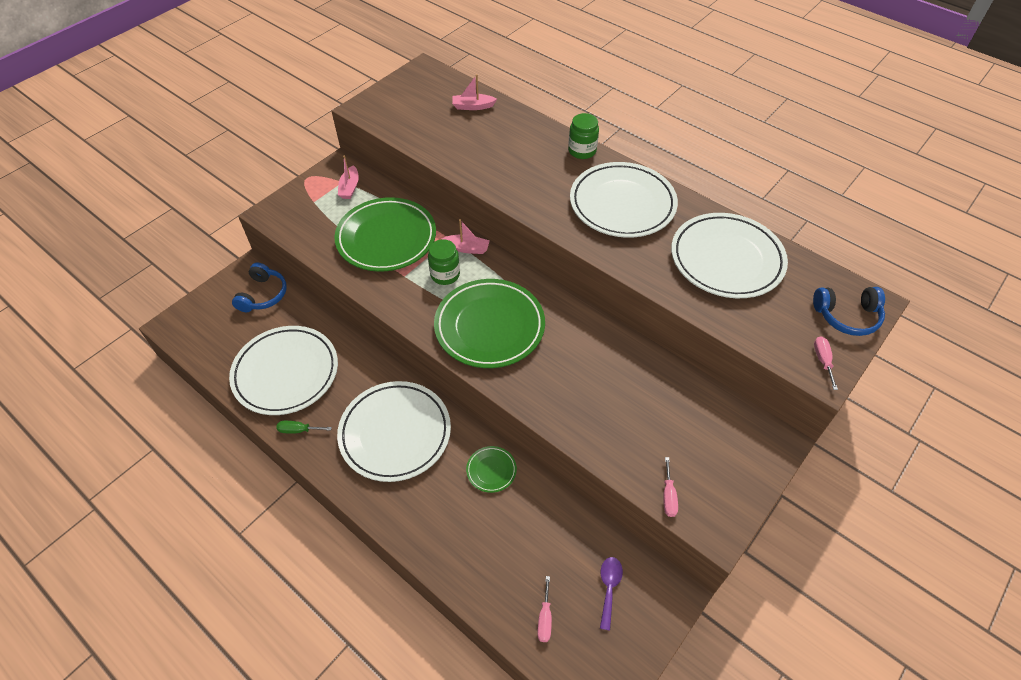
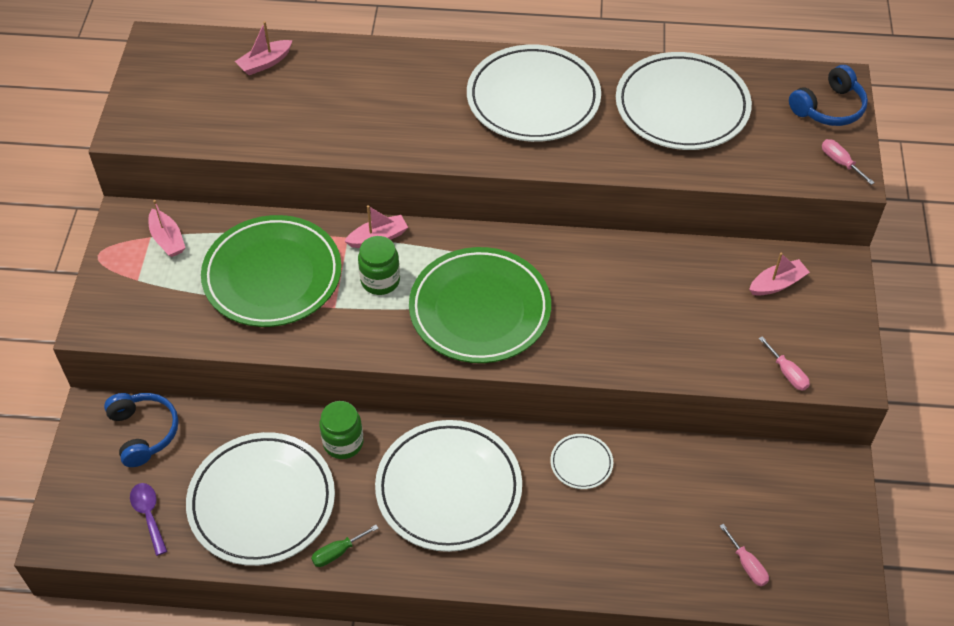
camera: 35 degrees left, 0 degrees up
(491, 470) = (581, 463): green plate -> white plate
(582, 151) = (439, 58): green jar -> green jar (343, 443)
(609, 588) = (780, 500): purple spoon -> purple spoon (149, 515)
(715, 427) = (777, 284): none -> pink boat

